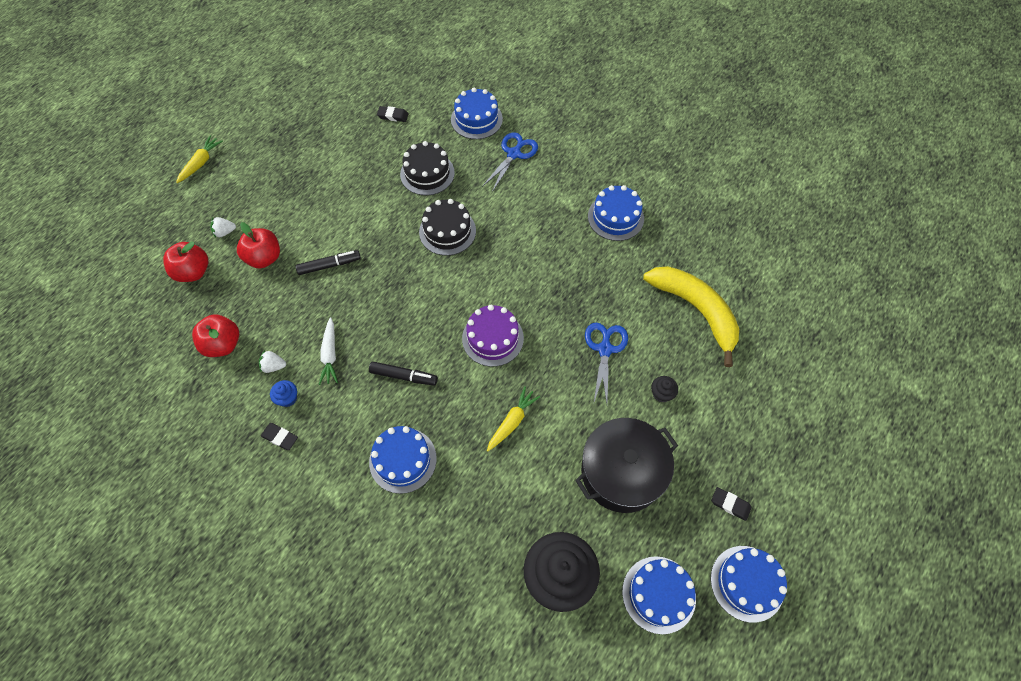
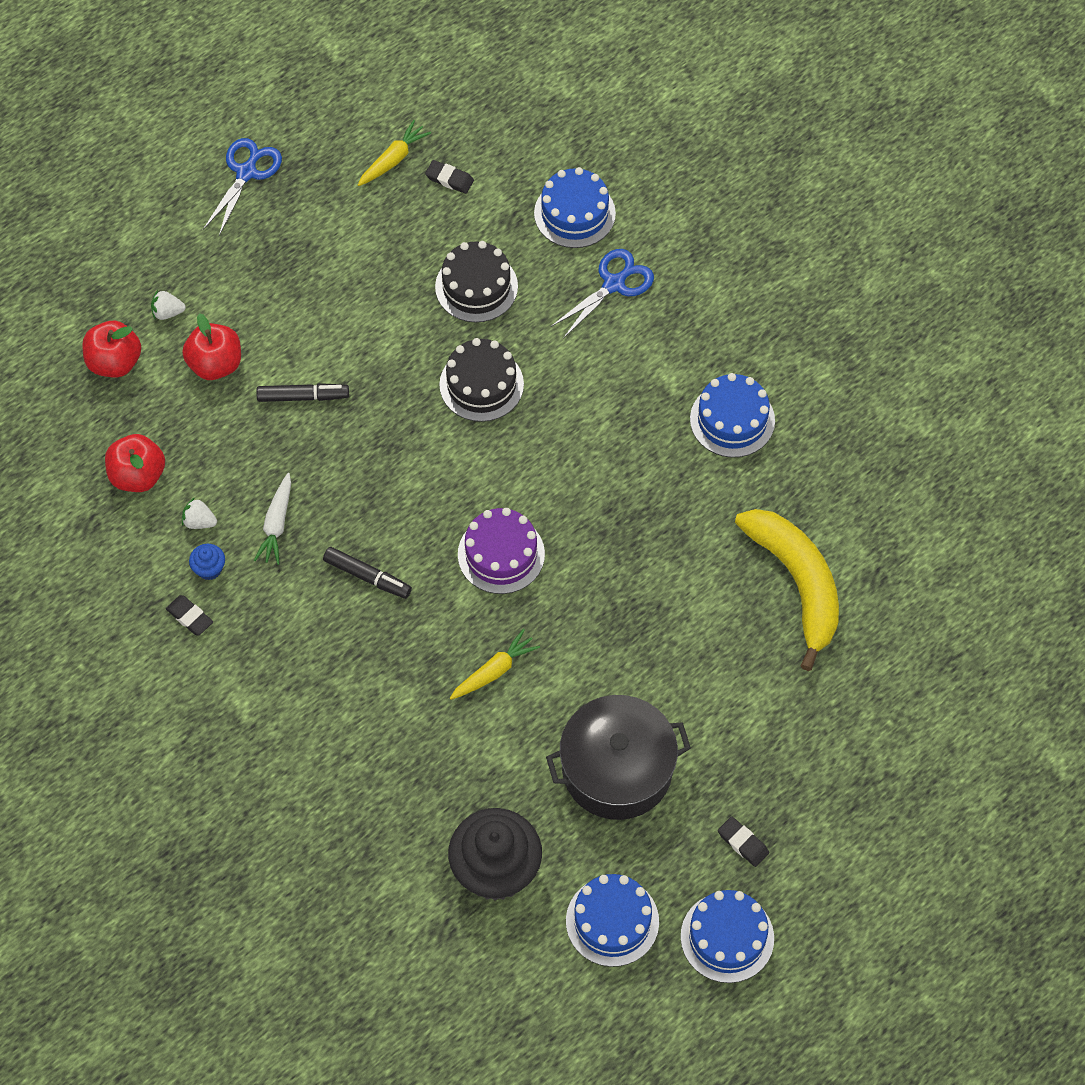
camera: 15 degrees right, 0 degrees up
(201, 163) = (151, 194): yellow carrot -> yellow carrot (393, 159)
(403, 460) = (339, 684): blue cake -> none
(605, 349) = (650, 606): blue scissors -> blue scissors (246, 173)
(661, 394) = (706, 684): black cupcake -> none

